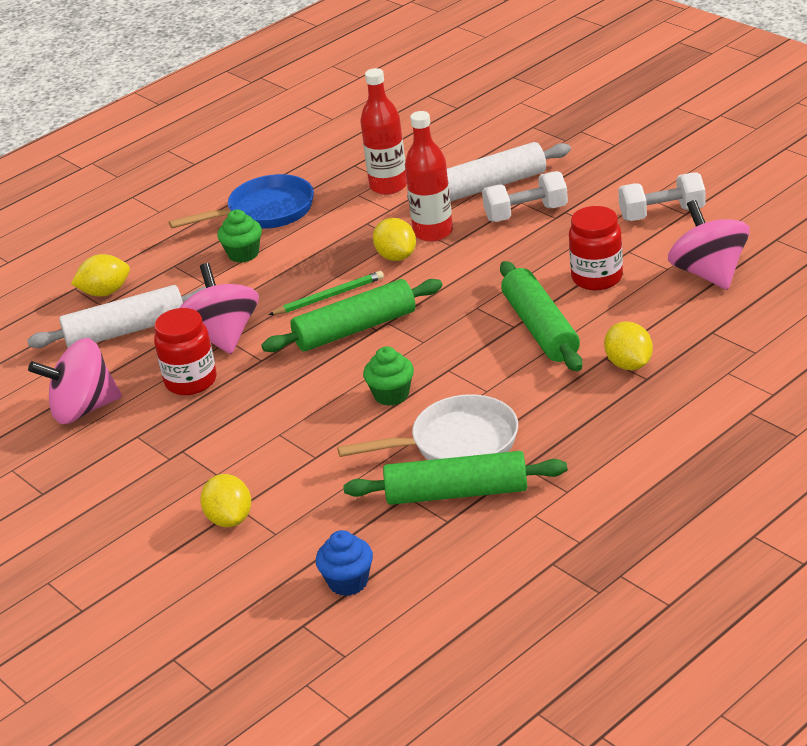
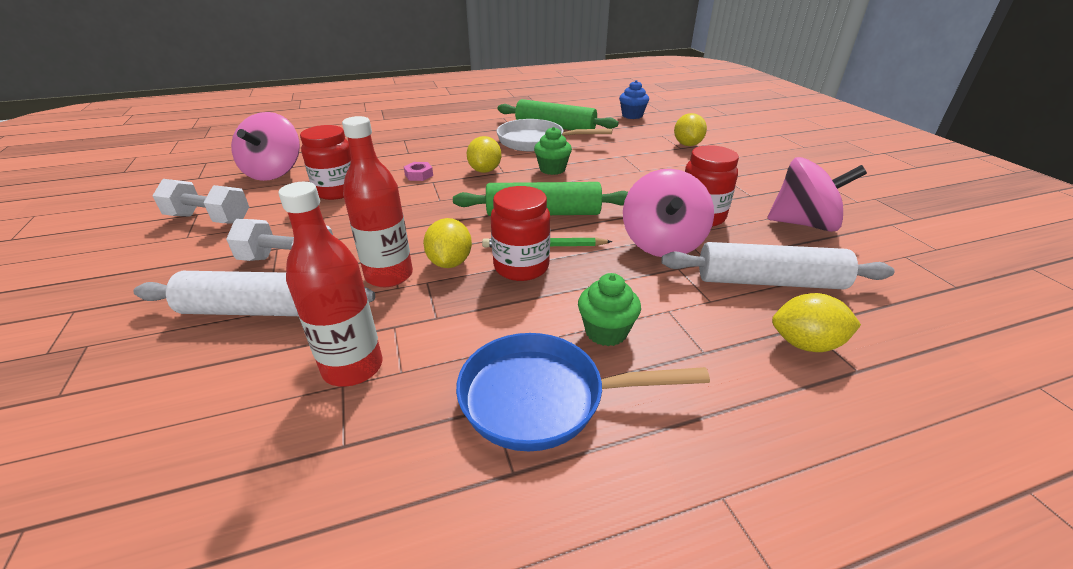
camera: 160 degrees left, 0 degrees up
(334, 273) = (521, 267): none -> red jar
(540, 328) = (419, 175): green rolling pin -> pink nut
(629, 364) = (402, 146): yellow lemon -> yellow lemon (485, 170)

